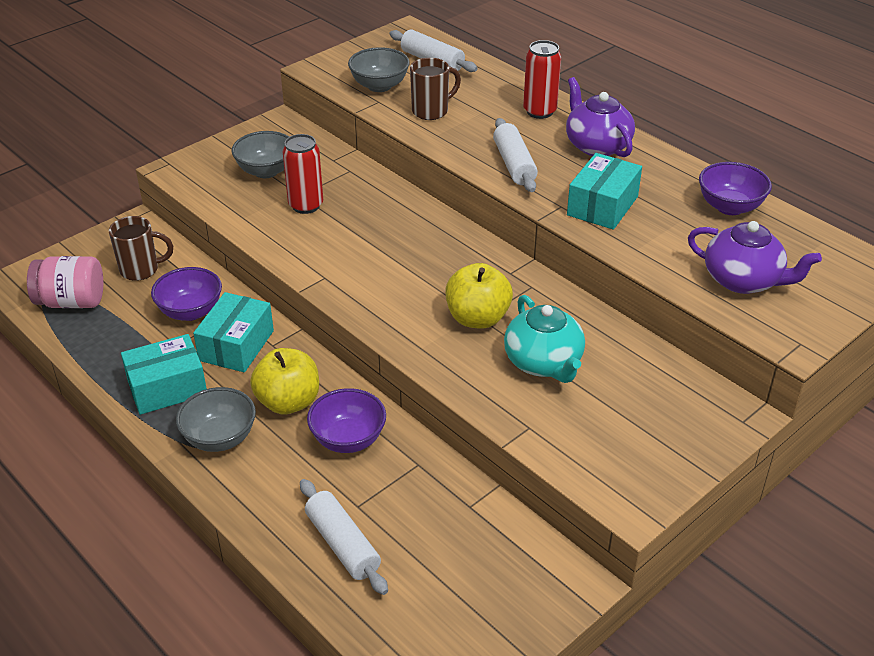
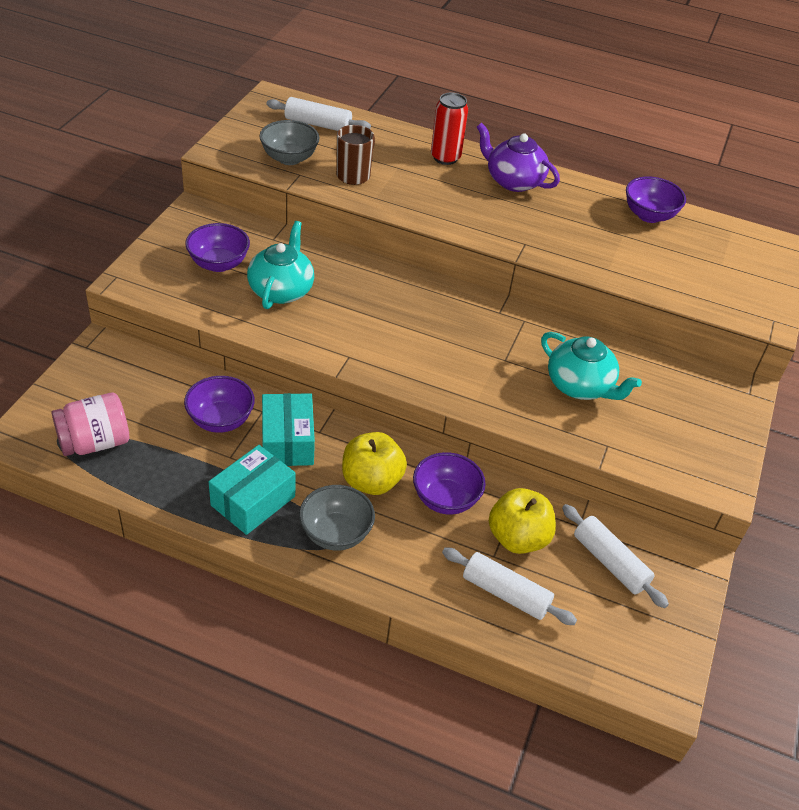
camera: 30 degrees left, 5 degrees up
(141, 270) = (141, 391): brown mug -> none
(266, 171) = (219, 264): grey bowl -> purple bowl
(306, 205) = (281, 290): red can -> turquoise teapot
(477, 318) = (502, 360): yellow apple -> yellow apple (517, 538)
(514, 164) = (461, 213): white rolling pin -> white rolling pin (610, 562)
(602, 206) = (556, 236): turquoise box -> none
(743, 280) = (701, 277): purple teapot -> none

